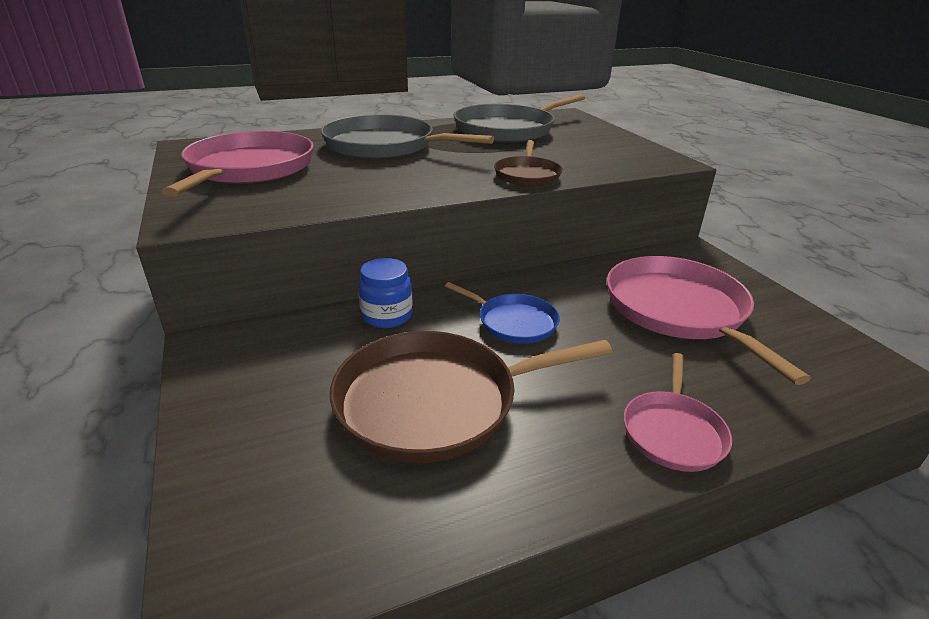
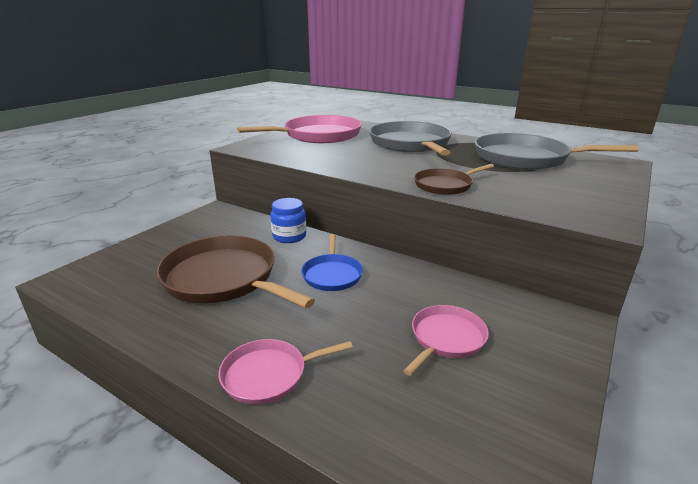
camera: 55 degrees right, 5 degrees down
(679, 311) = (446, 338): pink pan -> pink pan, size x0.54

